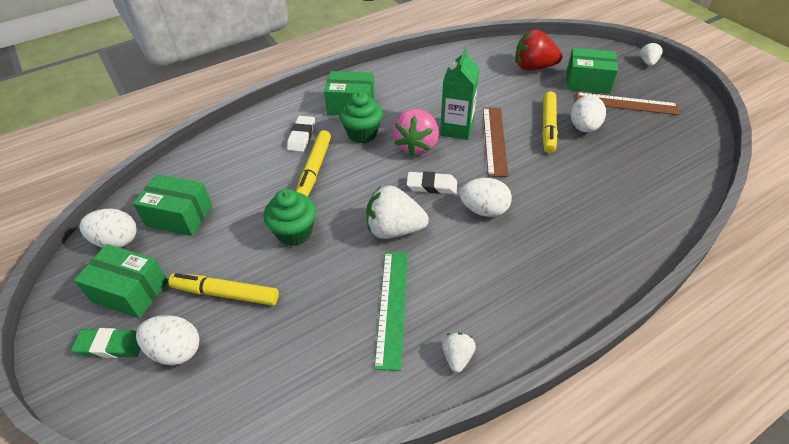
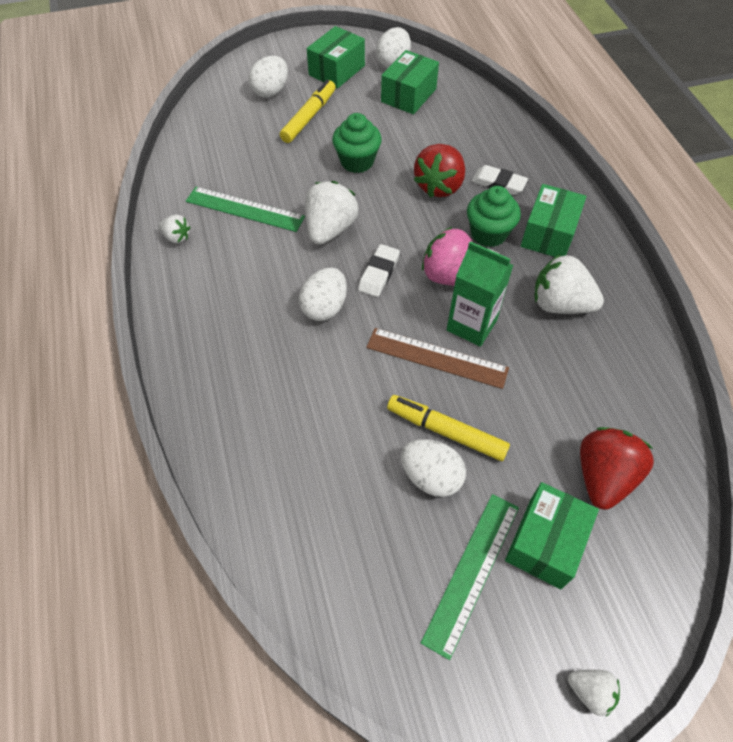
camera: 105 degrees right, 10 degrees up
(111, 346) = (292, 63): green eraser -> none
(314, 169) = (439, 186): yellow marker -> red strawberry
(417, 93) = (560, 304): none -> white strawberry
(626, 104) = (471, 572): brown ruler -> green ruler

